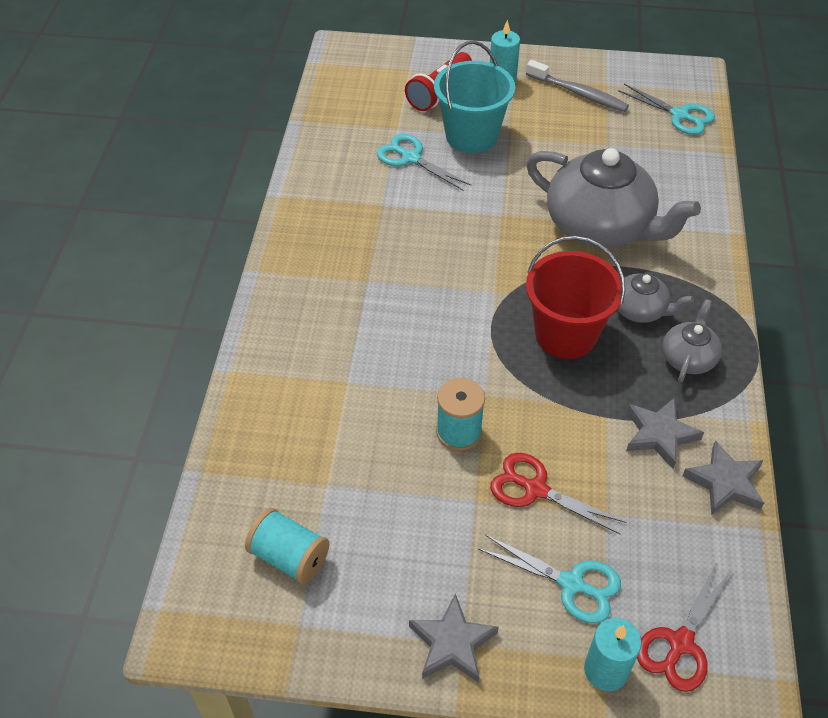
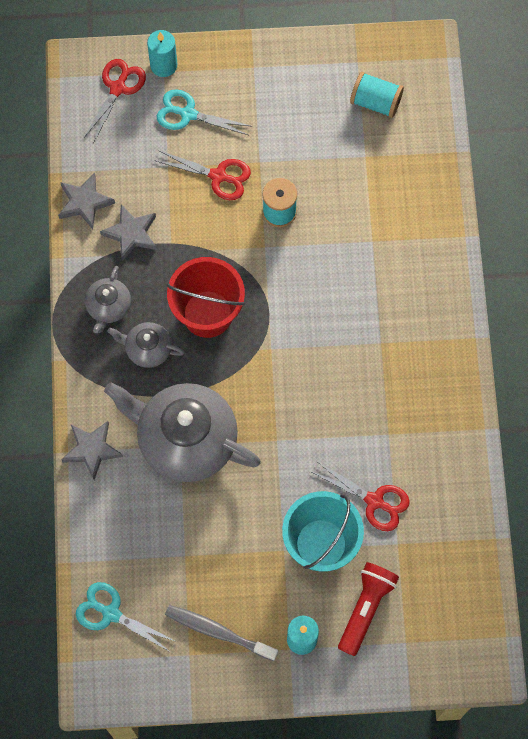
camera: 170 degrees right, 20 degrees up
(411, 158) = (374, 501): turquoise scissors -> red scissors
(452, 643) = (259, 66): grey star -> grey star (92, 450)

